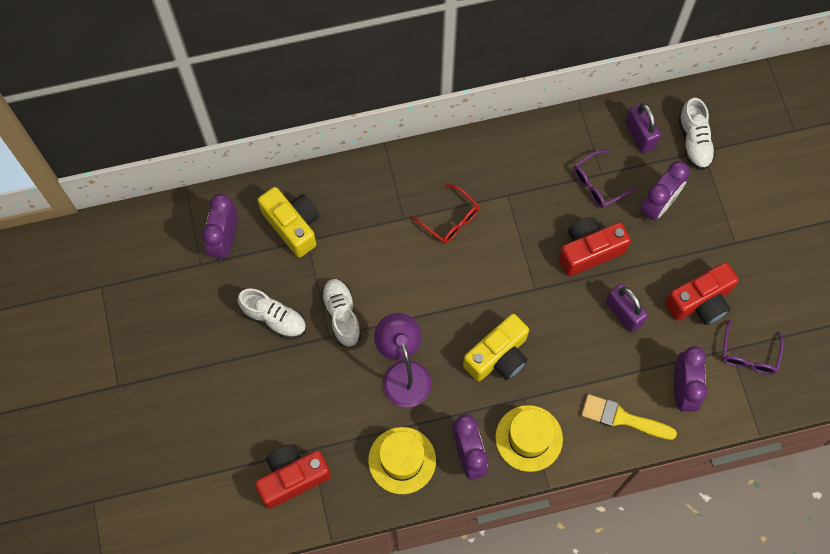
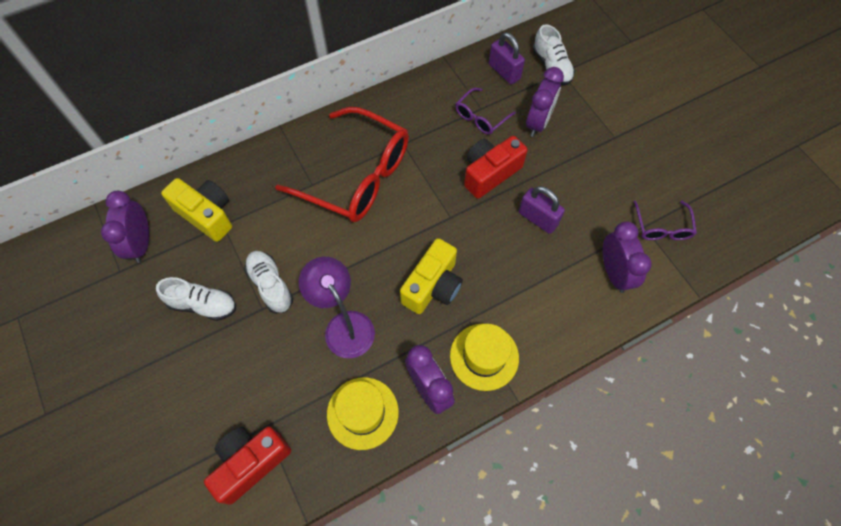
camera: 15 degrees left, 5 degrees down
(450, 219) = (356, 175): red glasses -> red glasses, size x2.19
(623, 418) = (568, 314): yellow brush -> none
(700, 302) = (602, 193): red camera -> none

